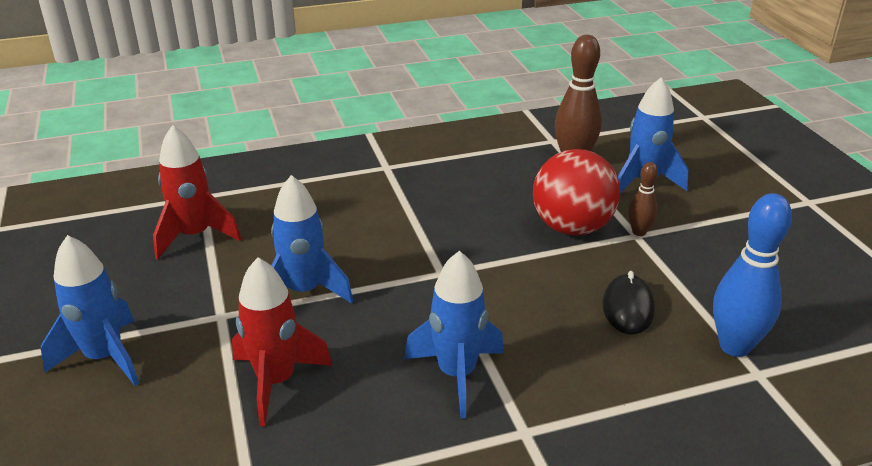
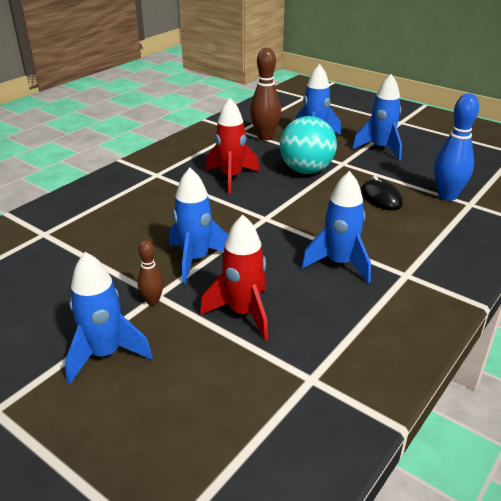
camera: 35 degrees left, 0 degrees up
(194, 236) = (72, 258): red rocket -> red rocket (231, 177)
(572, 227) = (306, 170): red ball -> turquoise ball
(639, 232) = (342, 161): brown bowling pin -> brown bowling pin (152, 301)
(721, 233) = (380, 149): none -> blue rocket

